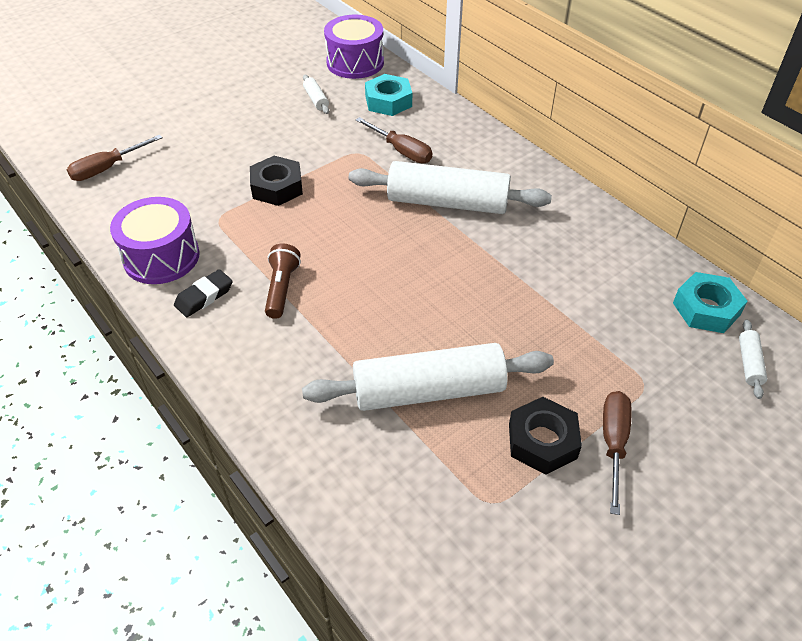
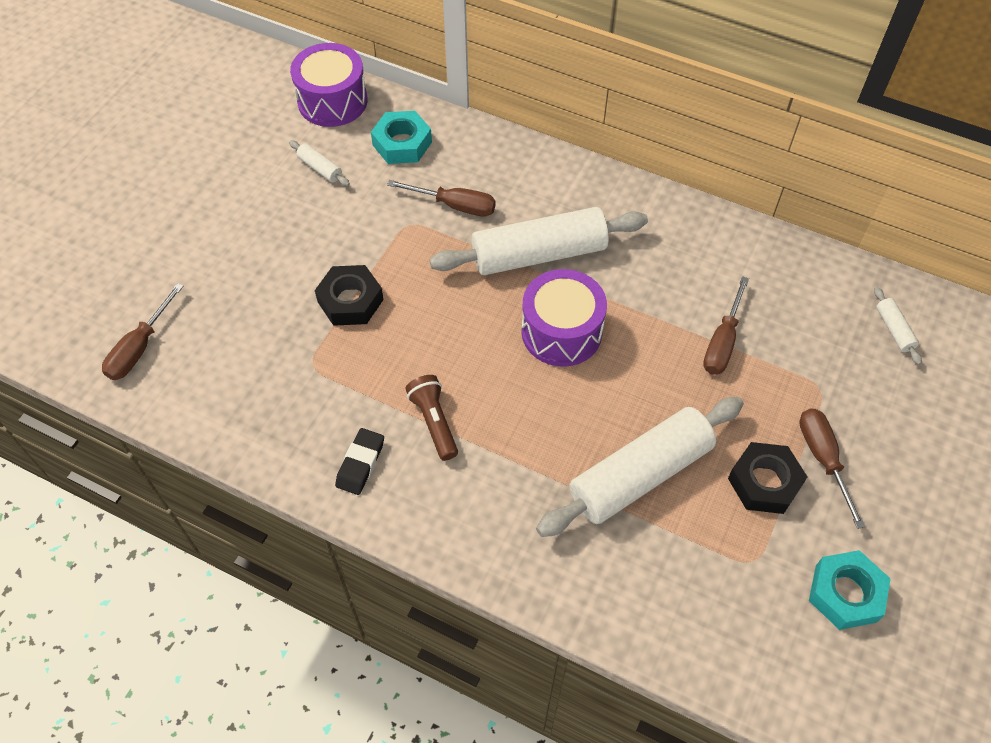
camera: 25 degrees left, 10 degrees up
(161, 257) = (282, 435): purple drum -> purple drum (561, 332)
(570, 316) = (722, 342): none -> brown screwdriver
(706, 309) = (834, 286): turquoise nut -> turquoise nut (845, 593)

